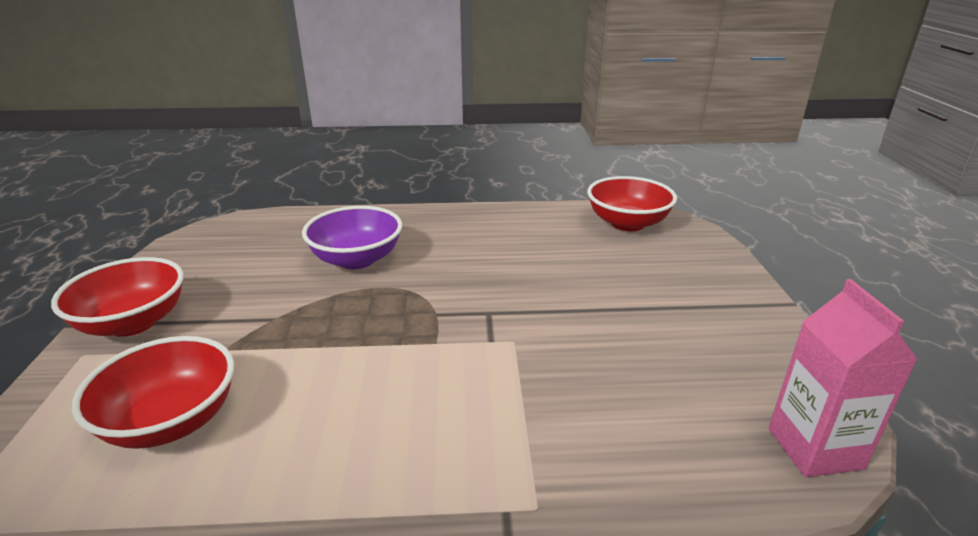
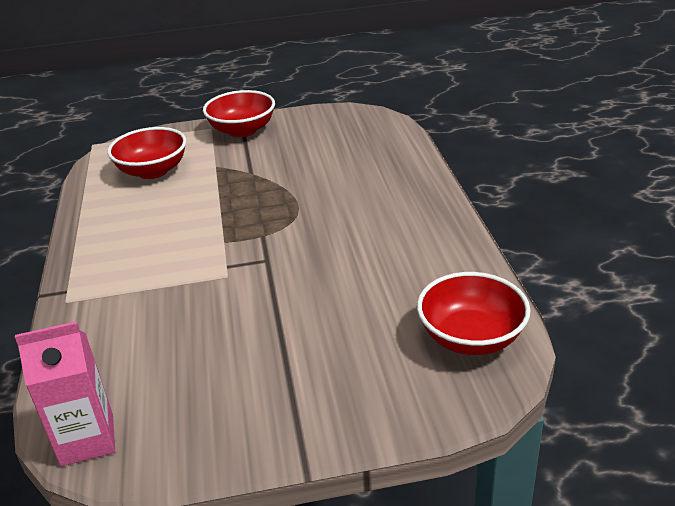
camera: 85 degrees right, 5 degrees up
(356, 259) = (338, 184): purple bowl -> none

